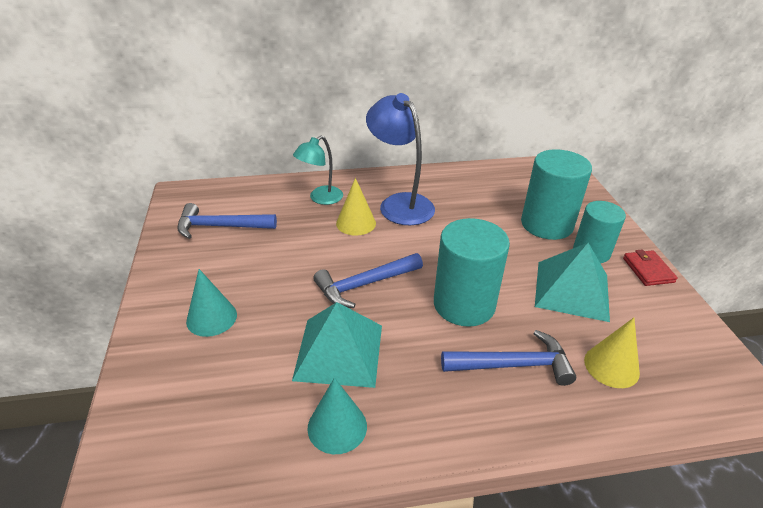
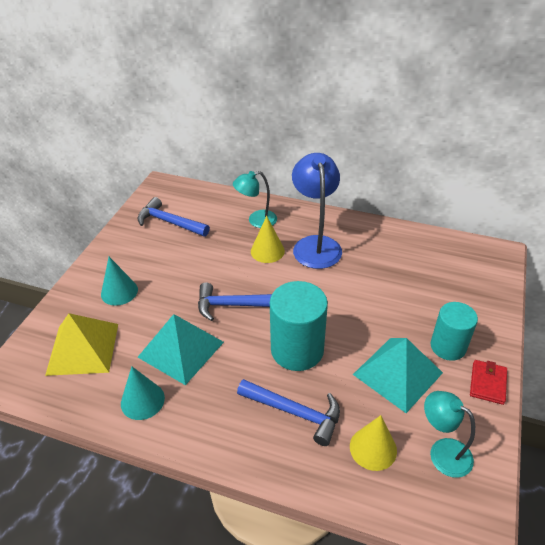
camera: 30 degrees right, 5 degrees up
(210, 400) = (83, 348): none -> yellow pyramid
(546, 224) = (429, 306): turquoise cylinder -> none
(668, 342) = (442, 452): none -> turquoise lamp

